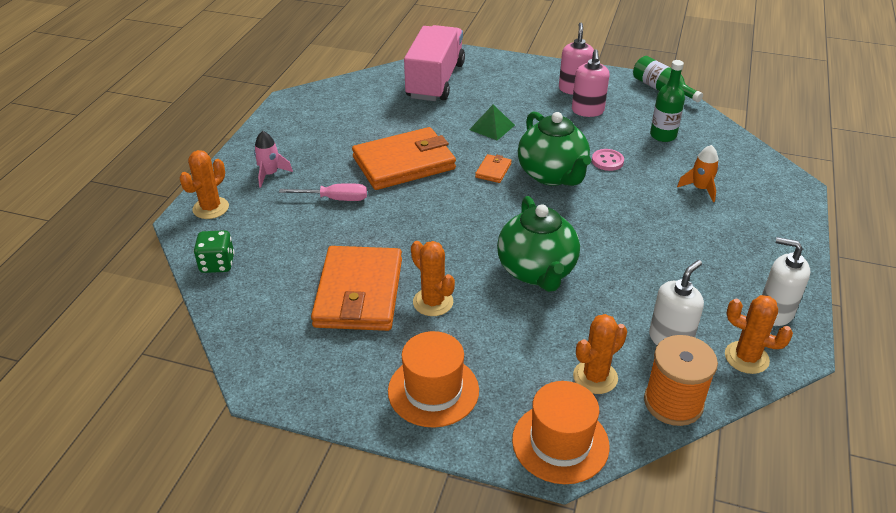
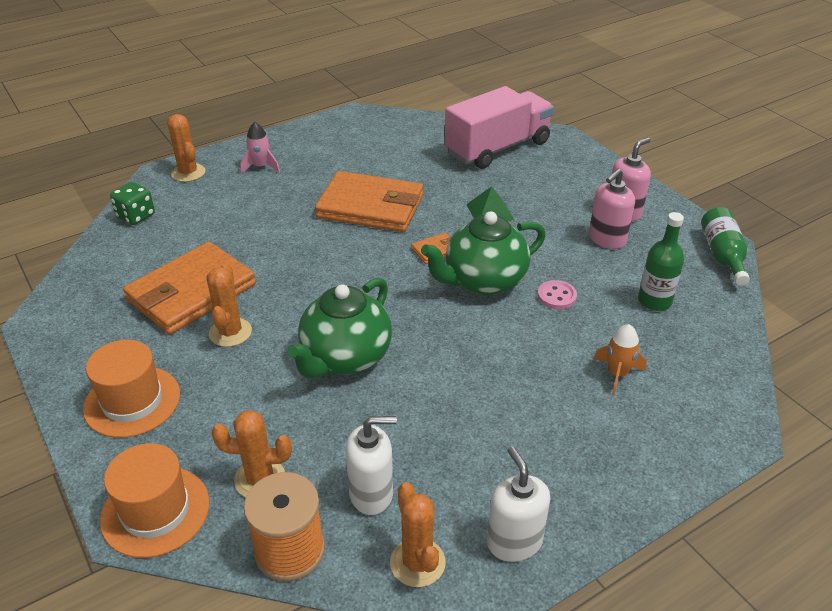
camera: 40 degrees right, 0 degrees up
(211, 208) = (188, 173): orange cactus -> orange cactus turned 75 degrees clockwise
(335, 199) = (278, 209): pink screwdriver -> none
(552, 175) = (483, 282): green teapot -> green teapot turned 45 degrees clockwise

